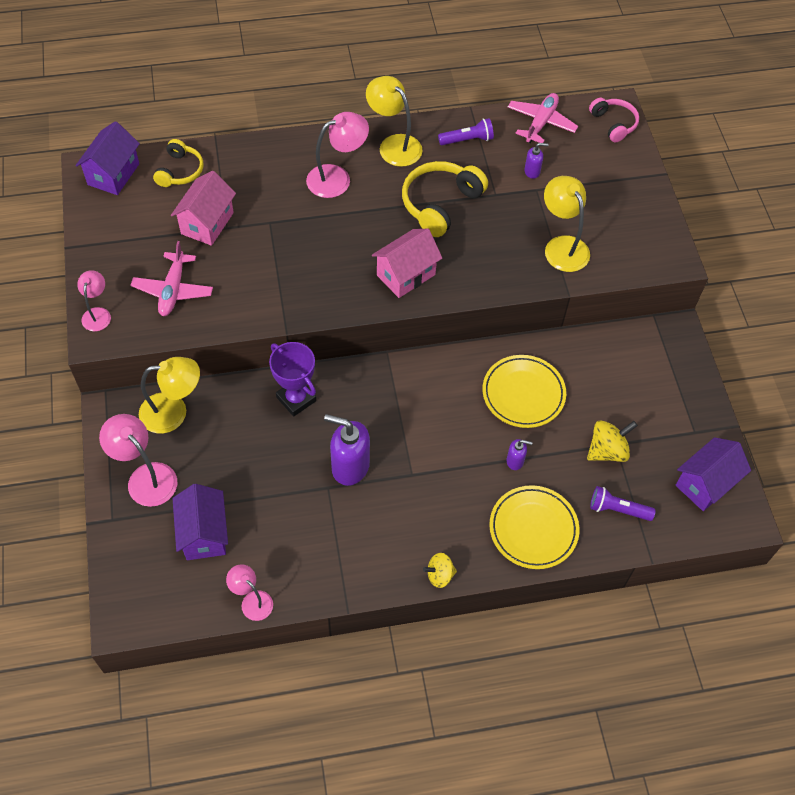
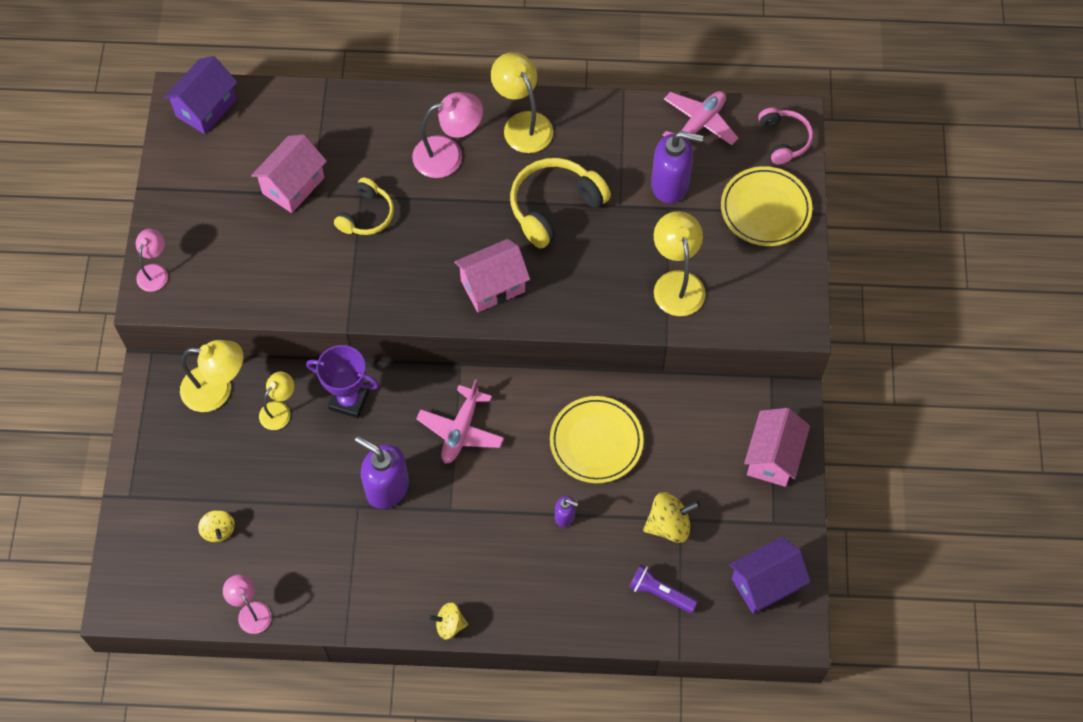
camera: 15 degrees right, 5 degrees up
(145, 477) = (173, 457): pink lamp -> none
(173, 290) = (239, 258): pink plane -> pink plane (461, 430)
(180, 171) = (278, 116): yellow headphones -> yellow headphones (366, 215)
(204, 534) = (218, 530): purple house -> yellow spinning top
(235, 419) = (279, 410): none -> yellow lamp
(296, 399) = (349, 400): purple trophy -> purple trophy turned 45 degrees counterclockwise
(467, 140) = (607, 132): purple flashlight -> none
(532, 171) = (670, 184): purple soap dispenser -> purple soap dispenser, size x2.06
(533, 529) = (562, 596): yellow plate -> yellow plate (765, 209)
(676, 379) = (773, 457): none -> pink house

